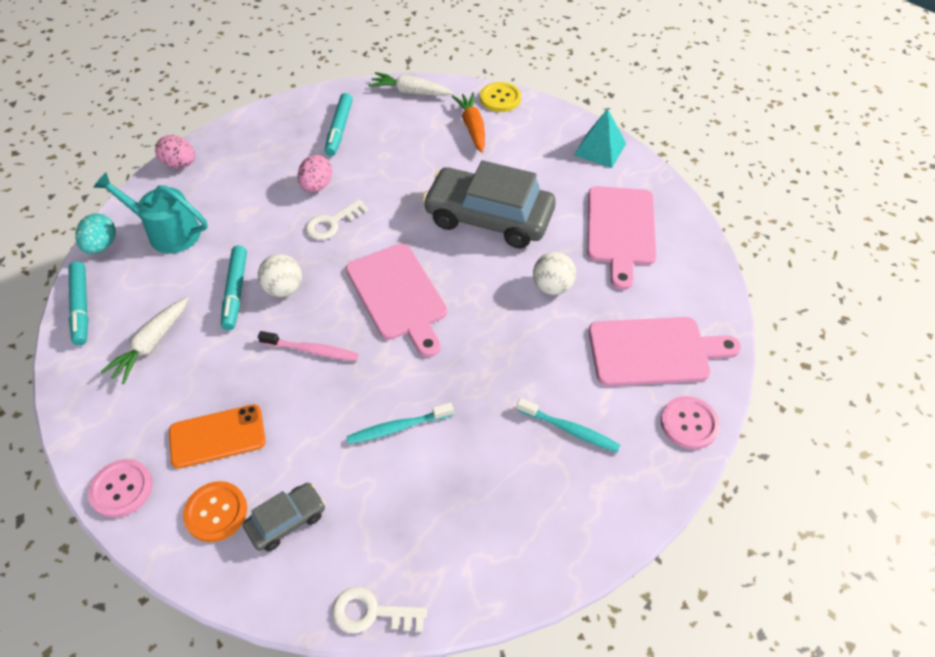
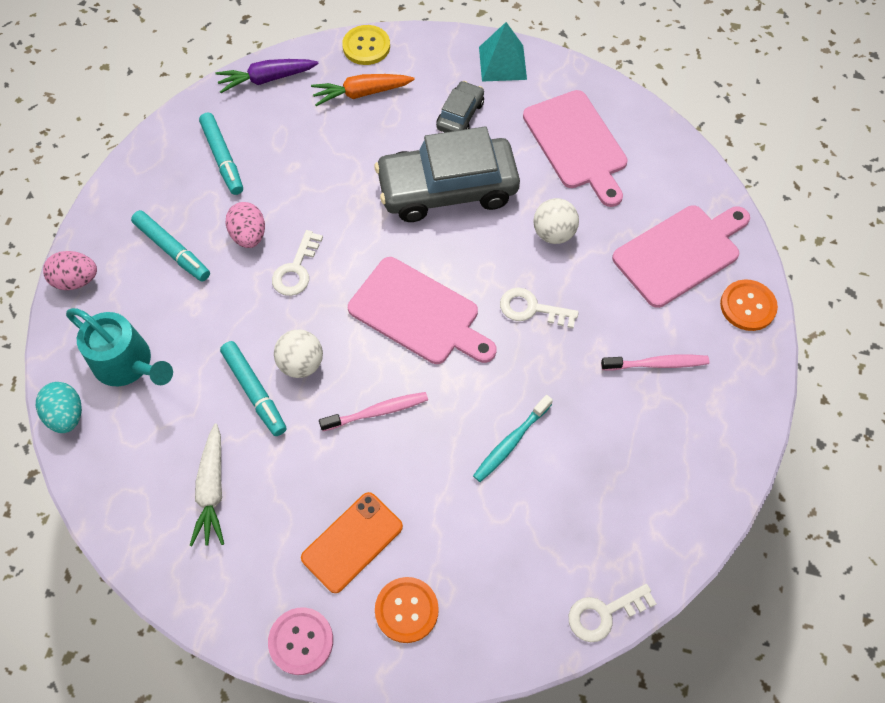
camera: 30 degrees left, 10 degrees up
(81, 307) = (103, 491): turquoise marker -> turquoise marker (172, 250)
(167, 232) = (128, 364): turquoise watering can -> turquoise watering can turned 135 degrees counterclockwise
(287, 520) = (475, 580): grey car -> grey car (460, 115)
(410, 92) = (266, 79): white carrot -> purple carrot
(472, 127) = (361, 93): orange carrot -> orange carrot turned 60 degrees counterclockwise
(492, 334) = (532, 309): none -> white key
(569, 429) = (656, 364): turquoise toothbrush -> pink toothbrush
(689, 423) = (747, 306): pink button -> orange button

